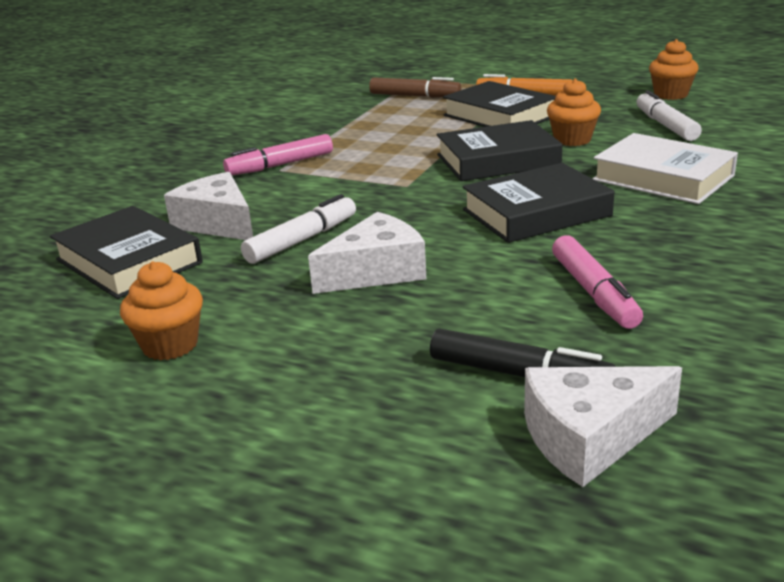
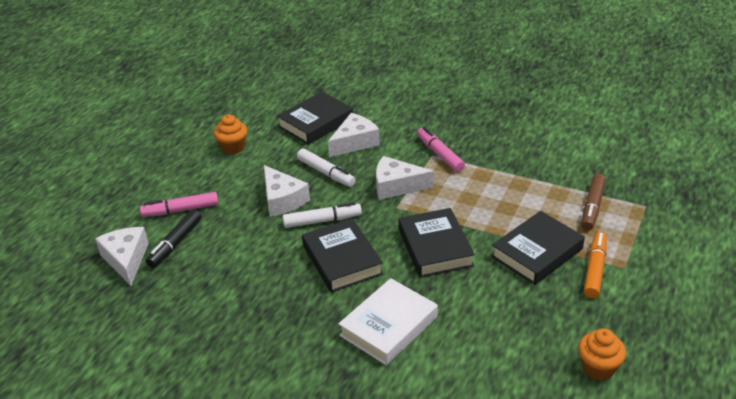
camera: 90 degrees right, 10 degrees up
(354, 188) = (396, 186): none -> white cheese
(572, 140) = (475, 288): orange cupcake -> none
(594, 292) = (238, 273): pink marker -> pink marker (181, 210)
(665, 125) = (505, 348): white marker -> white marker (322, 221)

